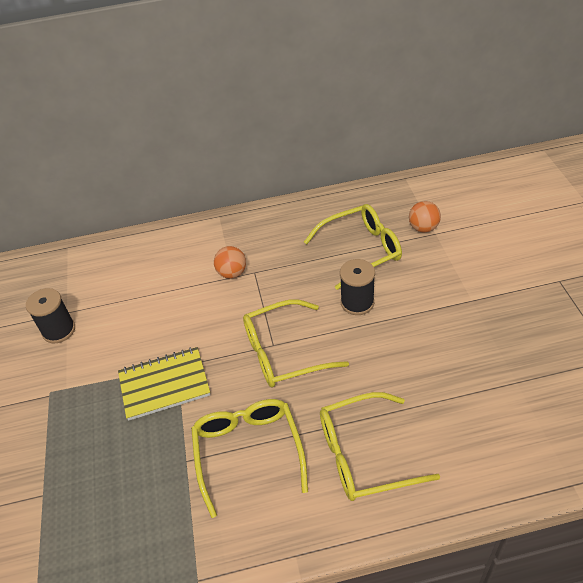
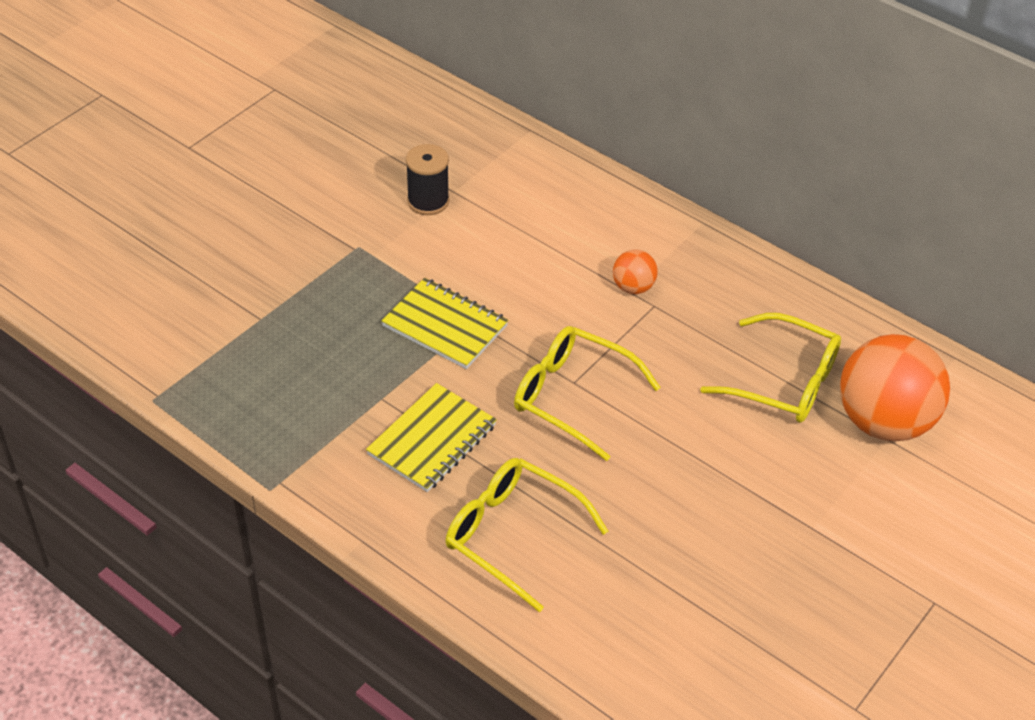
camera: 45 degrees right, 0 degrees up
(248, 452) = (432, 440): yellow glasses -> yellow notebook
(357, 302) = (701, 421): black spool -> none
(423, 228) = (883, 422): orange ball -> orange ball, size x2.20

